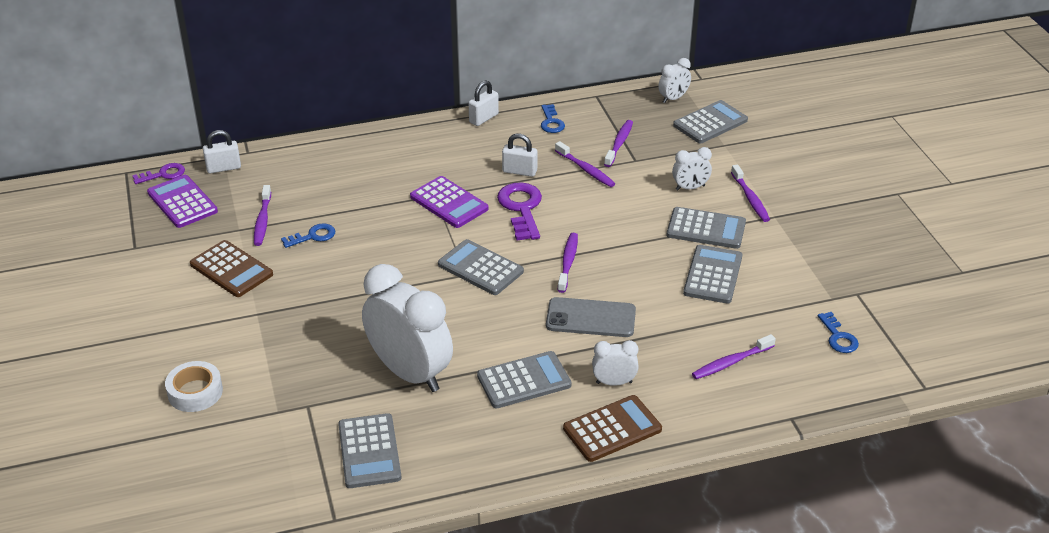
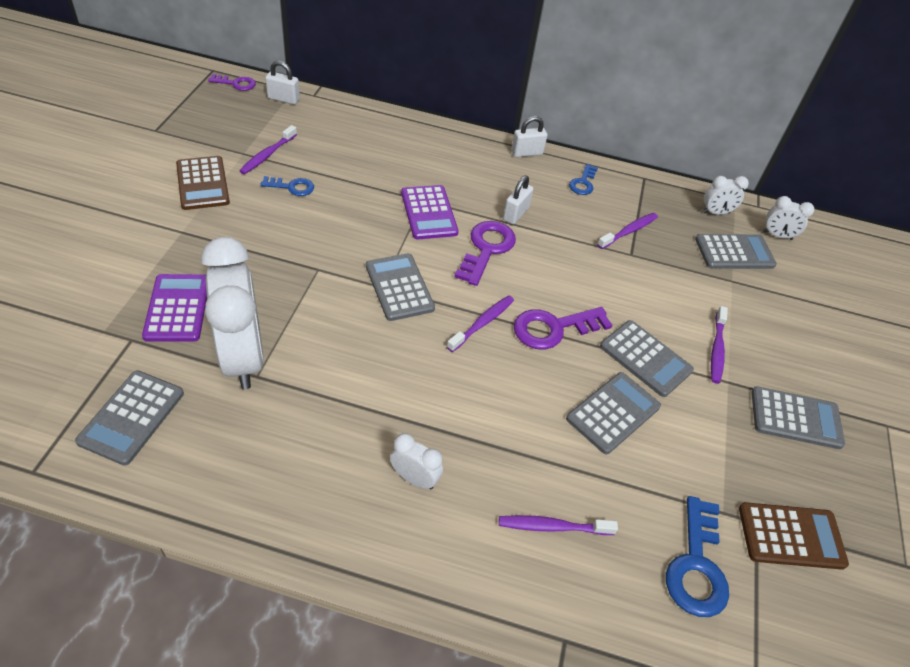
camera: 25 degrees right, 10 degrees up
(182, 202) = (226, 111): purple calculator -> purple calculator (177, 308)
(195, 392) = (63, 276): white tape -> none
(519, 171) = (515, 214): white padlock -> white padlock turned 75 degrees clockwise
(524, 381) = (333, 425): grey calculator -> grey calculator (795, 418)
(586, 170) = (577, 241): purple toothbrush -> none
(590, 318) = (453, 393): grey phone -> none
(612, 429) = (366, 533): brown calculator -> brown calculator (791, 536)
(623, 240) = (553, 328): none -> purple key
(690, 188) = (663, 307): white clock -> white clock (777, 235)
(838, 337) = (696, 566): blue key -> blue key, size x1.70

